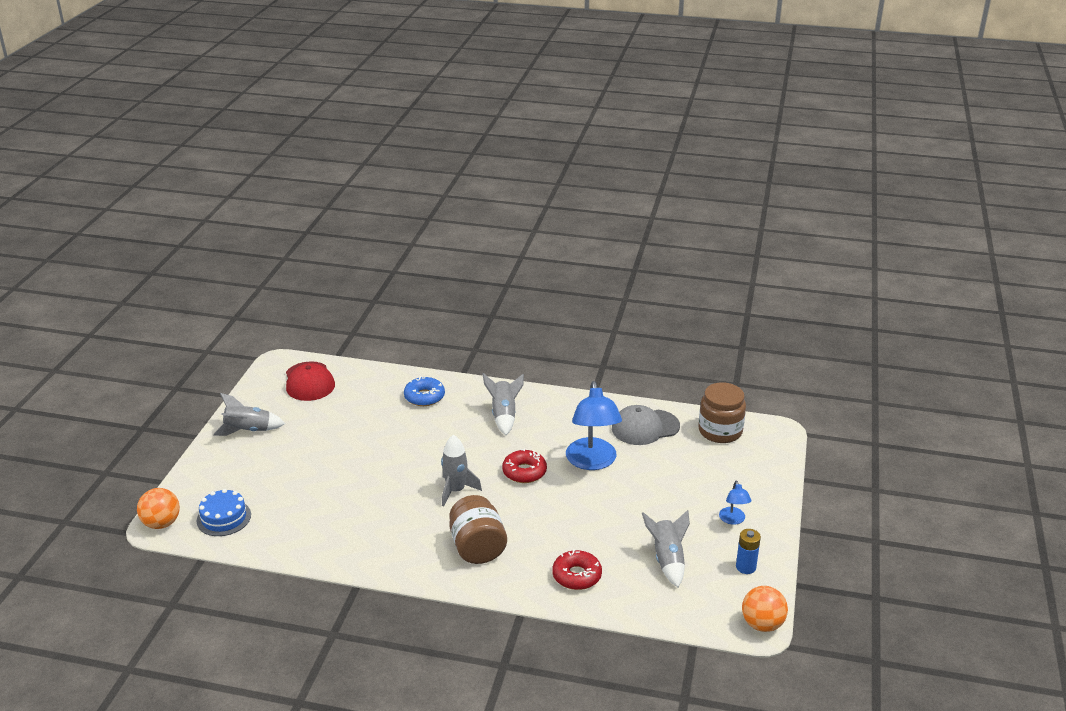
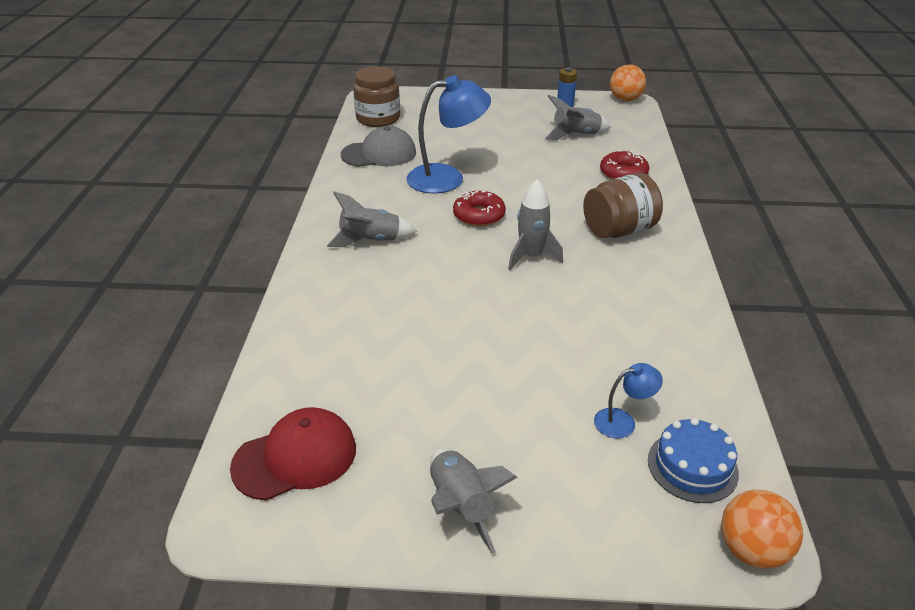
camera: 100 degrees left, 5 degrees up
(424, 397) = (334, 312): blue donut -> none
(645, 427) = (379, 154): grey cap -> grey cap turned 75 degrees counterclockwise
(733, 520) = (508, 111): blue lamp -> blue lamp (623, 421)

